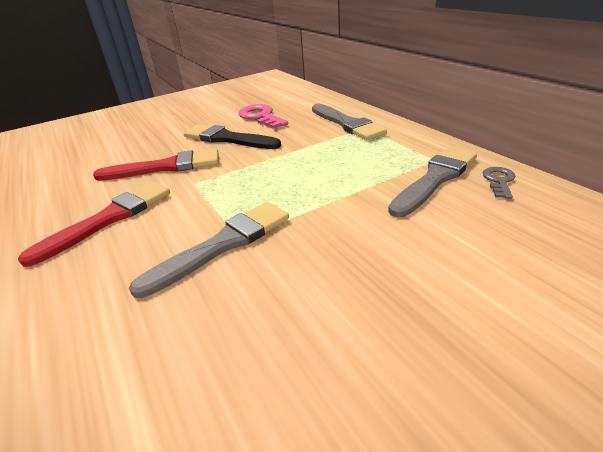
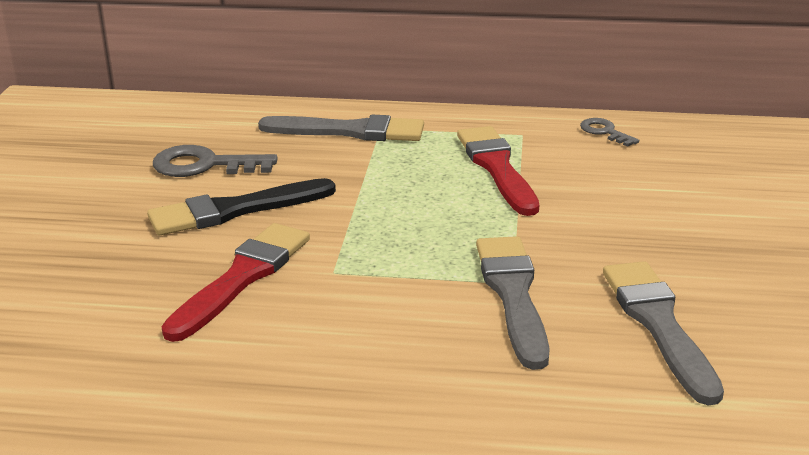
camera: 55 degrees left, 5 degrees down
(109, 219) = (334, 353): red brush -> red brush (497, 168)
(261, 117) = (204, 165): pink key -> grey key
(435, 179) = (557, 152): grey brush -> grey brush (659, 324)

